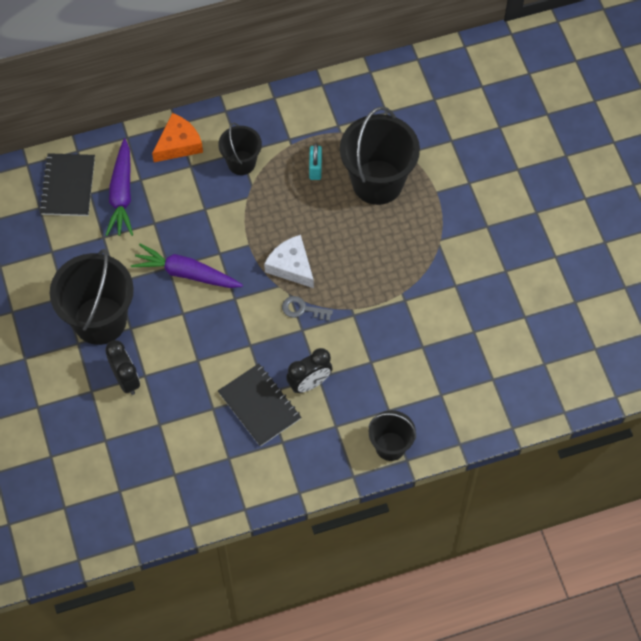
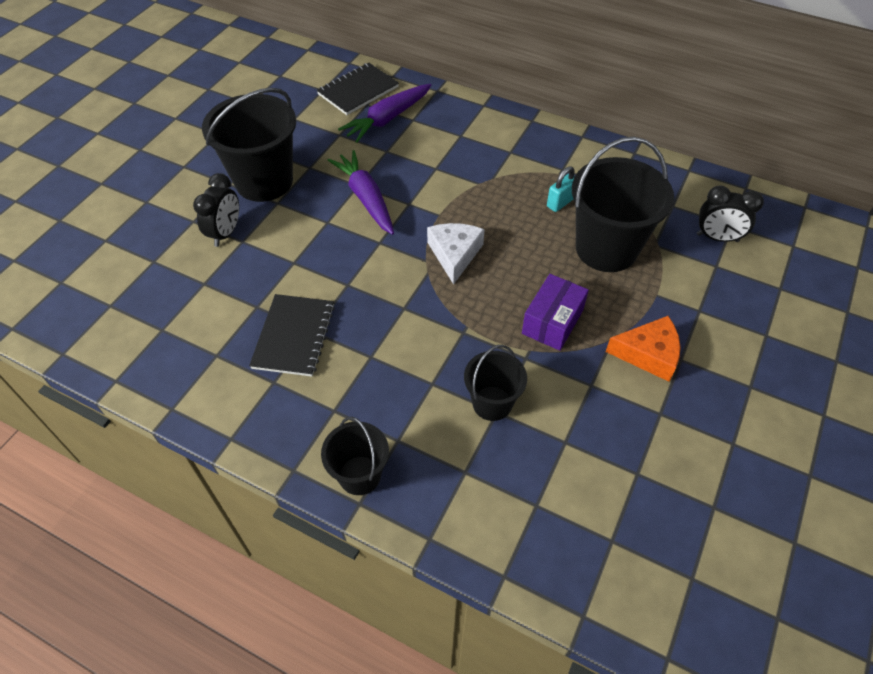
camera: 45 degrees right, 10 degrees down
(178, 144) = (469, 117): orange cheese -> orange cheese (648, 354)
(241, 163) = (503, 159): black bucket -> black bucket (492, 403)
(302, 309) = (424, 293): grey key -> none
(309, 383) = (356, 354): black clock -> black clock (717, 238)
(396, 263) = (552, 322): none -> purple box

